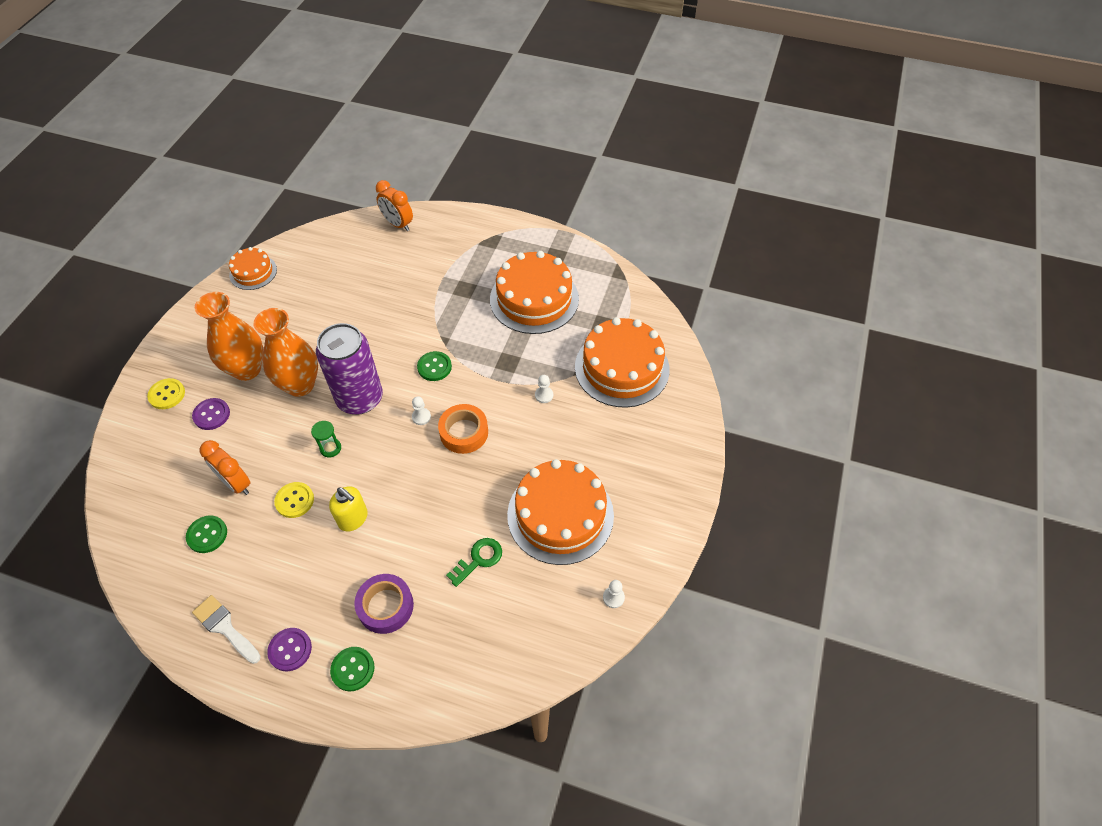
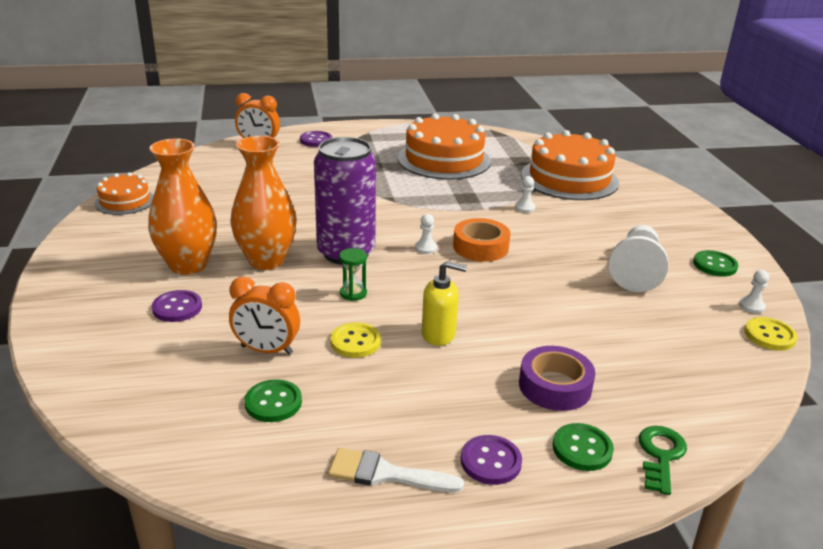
camera: 30 degrees left, 25 degrees down
(167, 394) = (98, 308): yellow button -> yellow button (769, 335)
(434, 367) = (400, 216): green button -> green button (714, 265)
(448, 232) = (316, 140): none -> purple button
(478, 559) = (603, 321): green key -> green key (660, 455)
(560, 515) = (636, 271): orange cake -> white pawn

